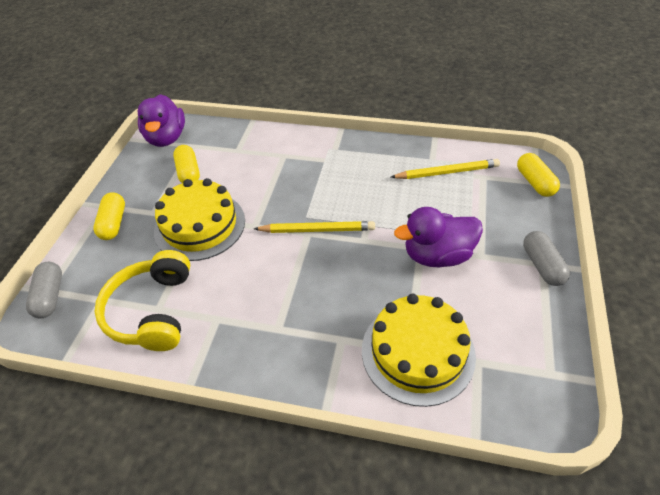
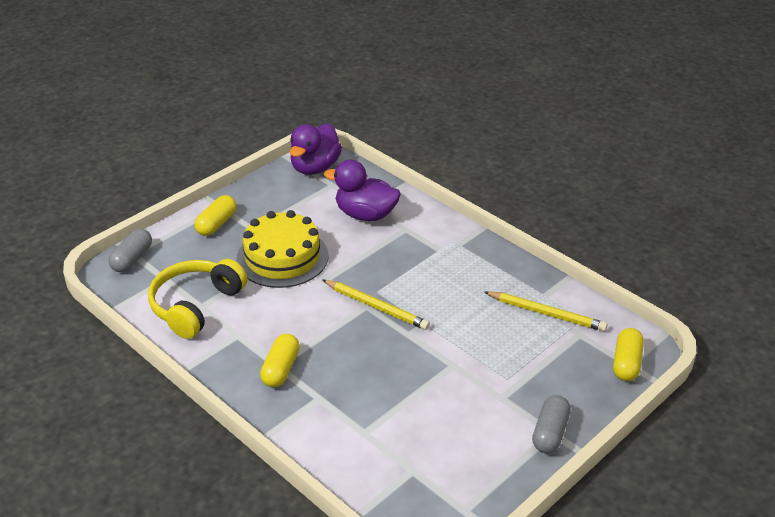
camera: 30 degrees right, 10 degrees down
(189, 172) = (309, 207): yellow capsule -> yellow capsule (281, 369)
(417, 352) = (370, 438): yellow cake -> none
(437, 255) = (461, 378): purple duck -> purple duck (365, 215)

